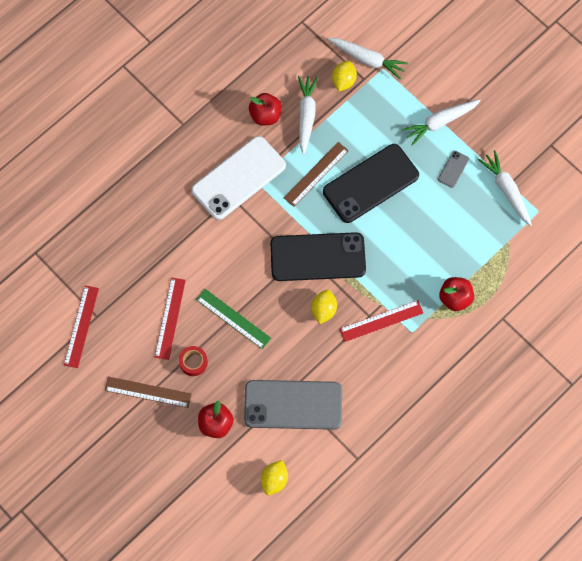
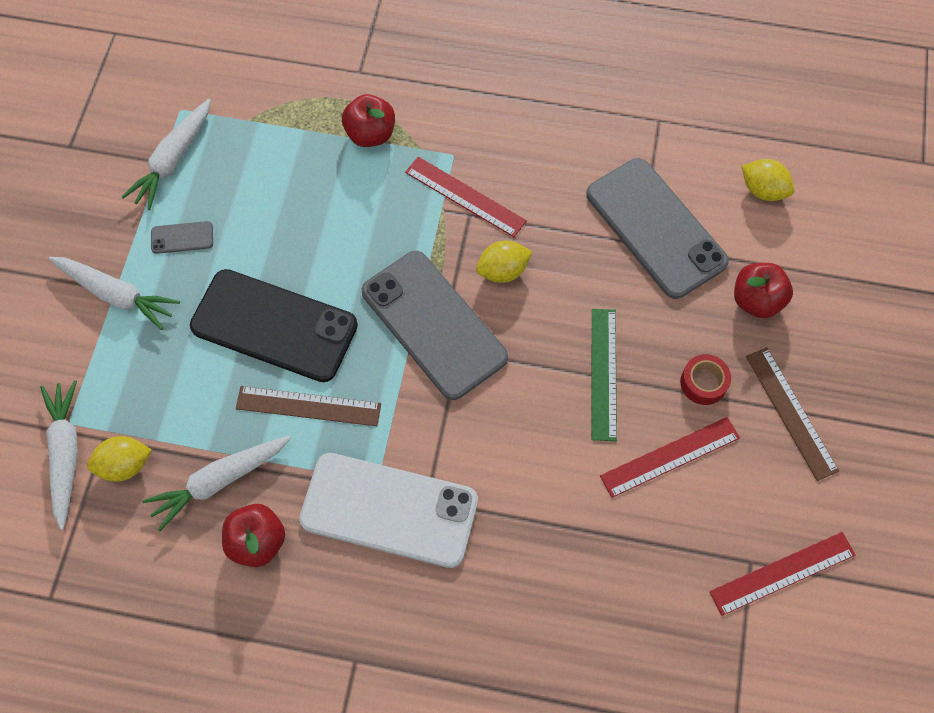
camera: 125 degrees left, 5 degrees down
(274, 480) = (763, 190): yellow lemon -> yellow lemon turned 45 degrees clockwise
(317, 257) = (434, 324): black phone -> grey phone

